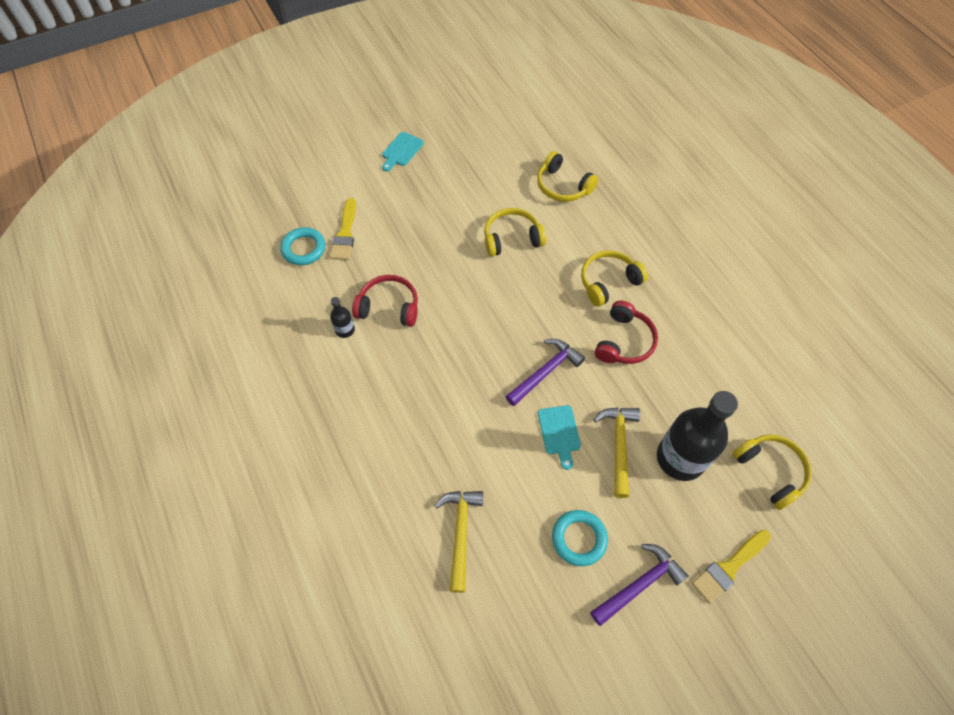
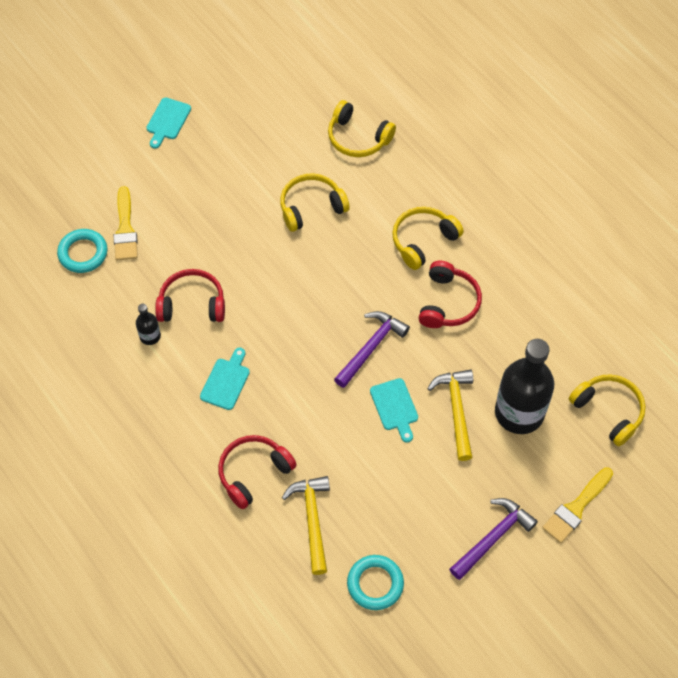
camera: 10 degrees left, 0 degrees up
(404, 382) = (226, 381): none -> turquoise cutting board
(413, 475) = (253, 473): none -> red headphones
(579, 539) = (429, 506): turquoise ring -> turquoise ring (375, 584)

